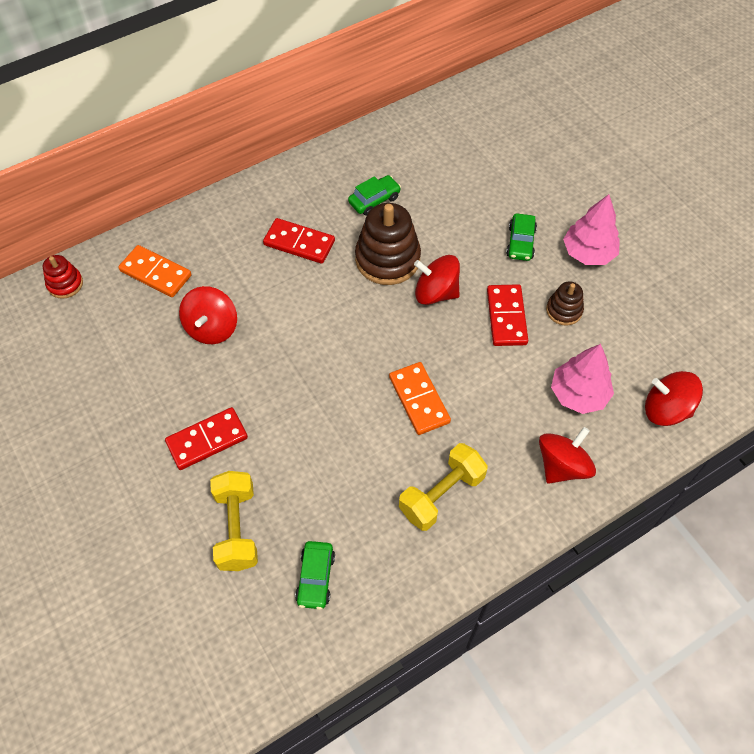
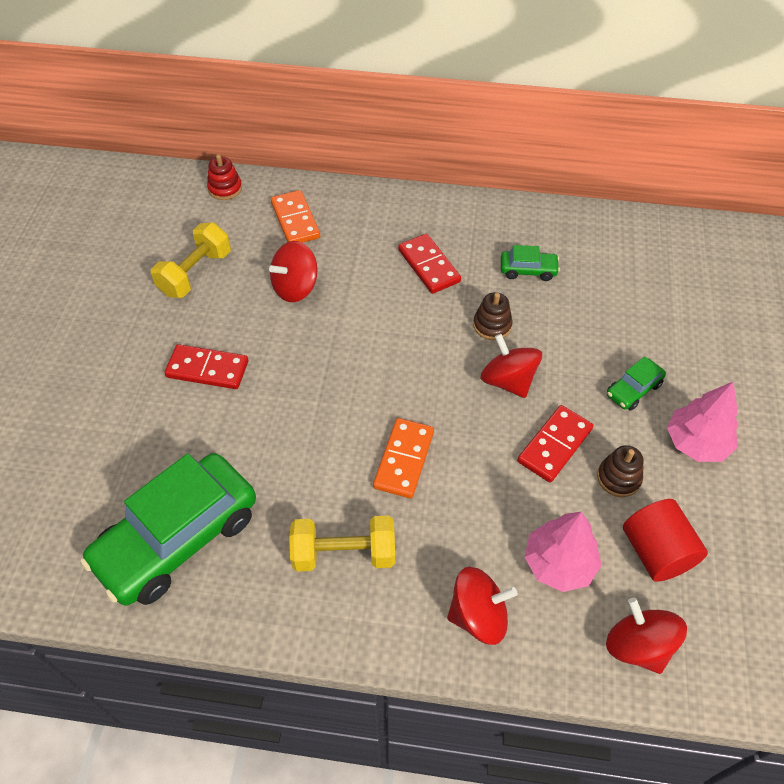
camera: 40 degrees right, 5 degrees down
(237, 528) = (161, 452): yellow dumbbell -> yellow dumbbell (195, 273)
(316, 578) = (178, 538): green car -> green car, size x2.32
(387, 259) = (492, 325): brown stacking toy -> brown stacking toy, size x0.54
(626, 342) = (656, 552): none -> red cylinder

